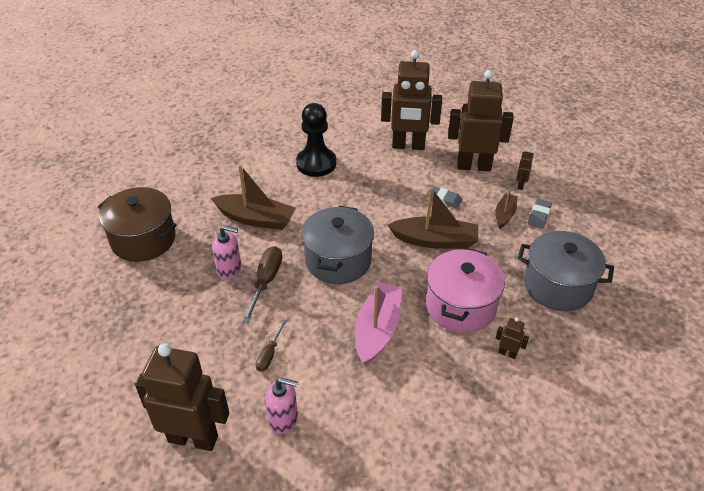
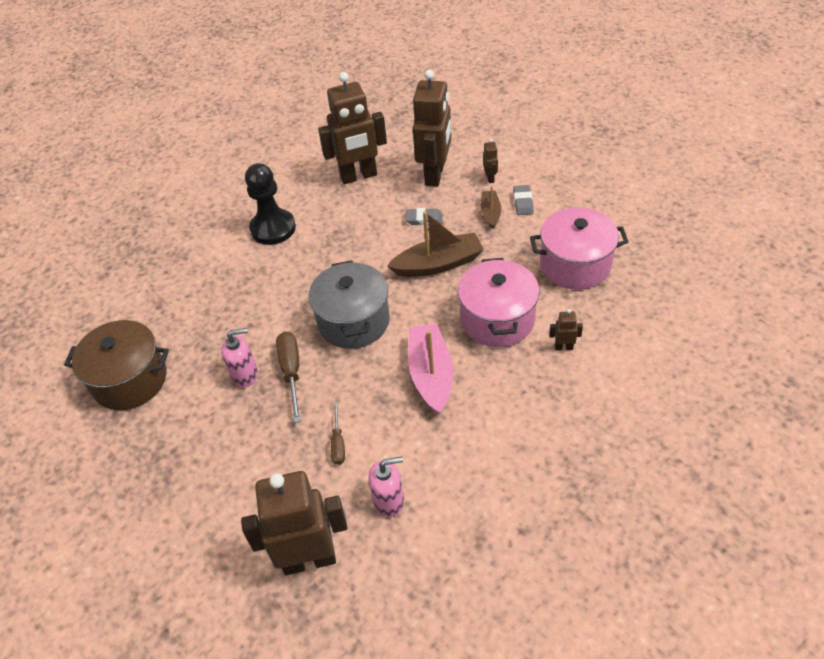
camera: 20 degrees left, 5 degrees up
(256, 219) = (242, 311): brown boat -> none
(474, 166) = (435, 174): brown robot -> brown robot turned 120 degrees clockwise
(558, 286) = (575, 265): grey pot -> pink pot

